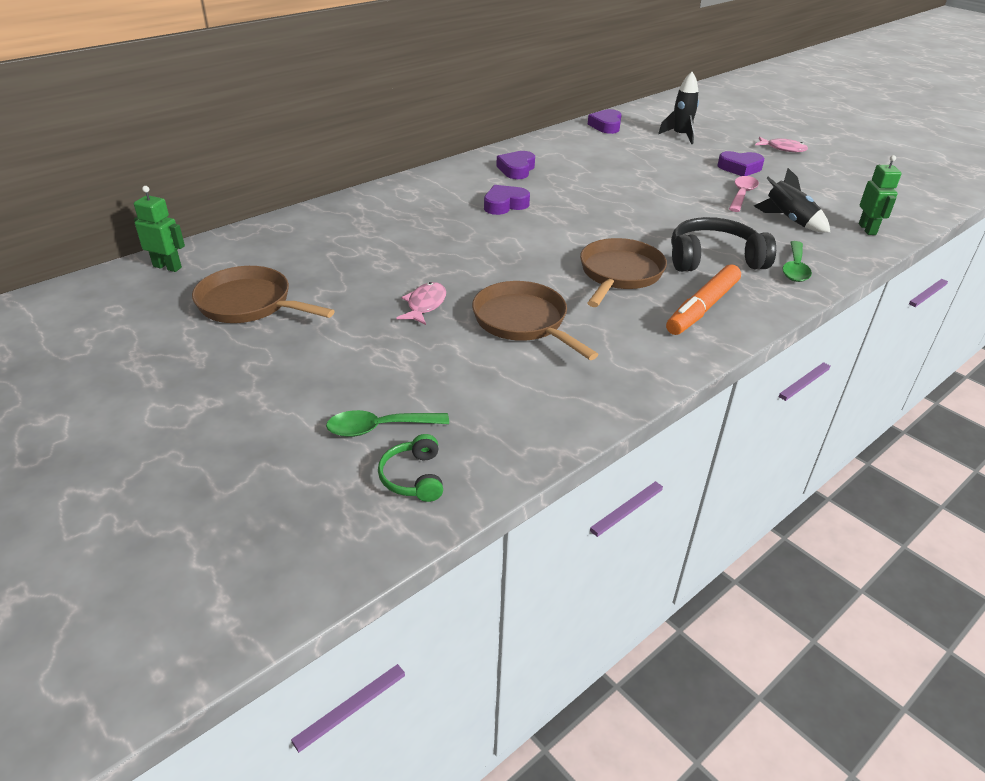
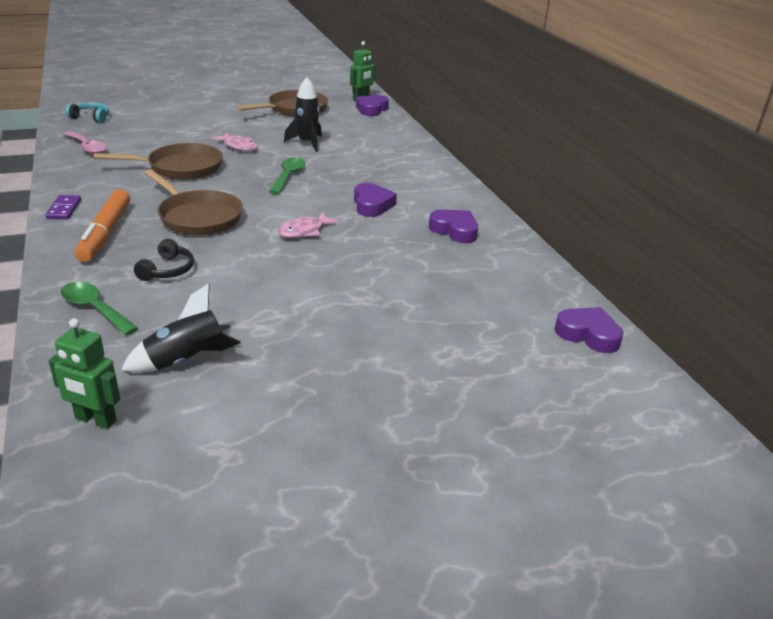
camera: 110 degrees right, 5 degrees down
(379, 428) = (137, 118): green spoon -> green spoon (288, 176)
(413, 477) = (91, 117): green headphones -> turquoise headphones
(680, 136) = (527, 393): black rocket -> black rocket (307, 143)
(694, 352) = (64, 209): none -> purple domino
(702, 308) = (105, 233): orange marker -> orange marker turned 150 degrees counterclockwise
(714, 259) = (167, 270): black headphones -> black headphones, size x0.52
(740, 168) = (368, 397): purple heart -> purple heart (371, 109)
(742, 195) = (284, 356): pink spoon -> pink spoon (87, 147)
(783, 149) = (423, 499): pink fish -> pink fish (304, 231)

